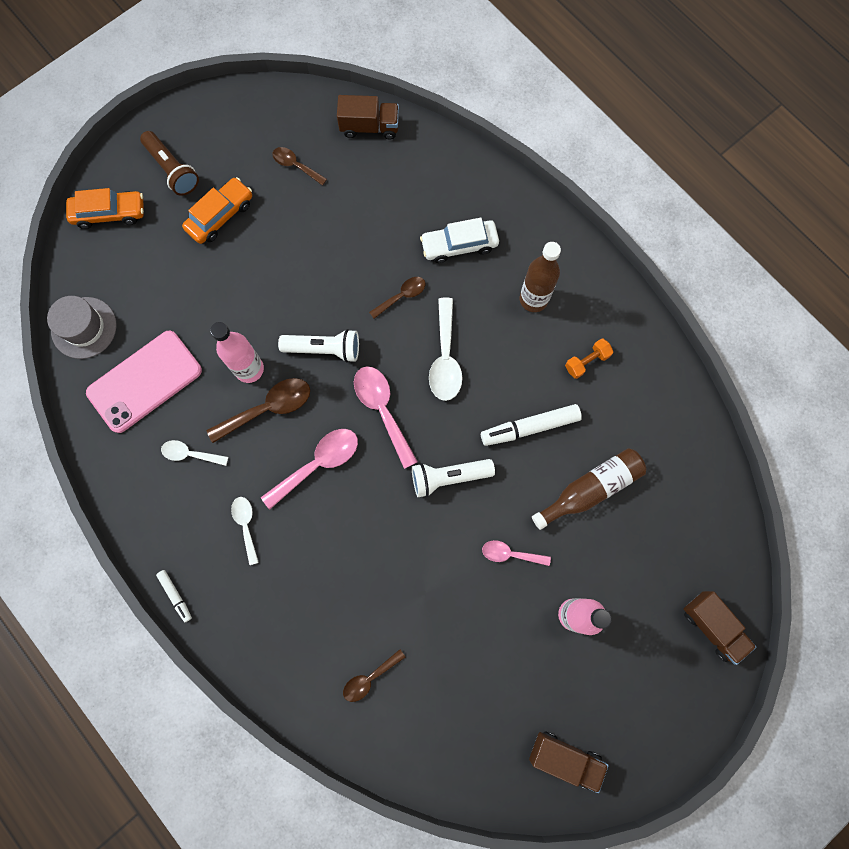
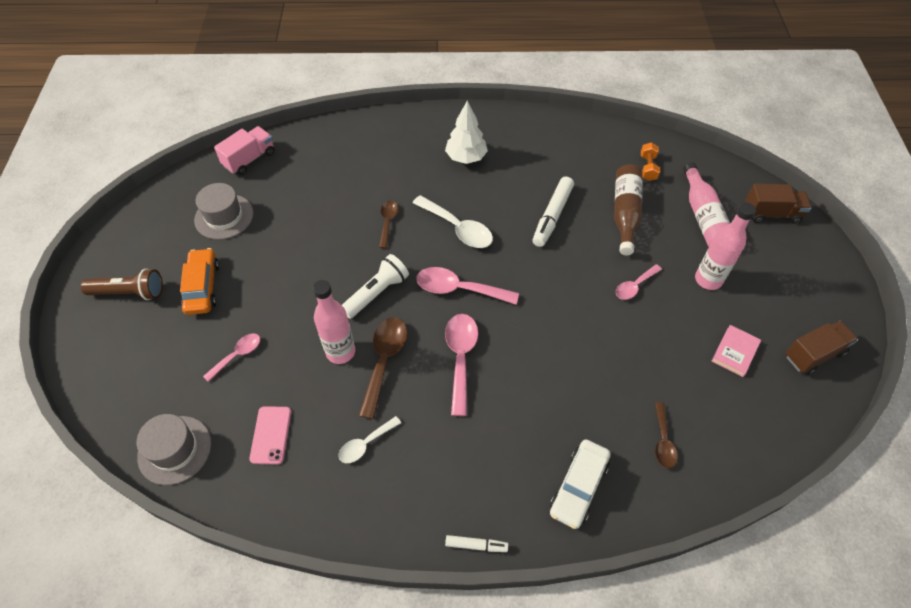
camera: 50 degrees left, 20 degrees down
(109, 213) = (107, 360): orange car -> none
(145, 382) = (271, 435): pink phone -> pink phone, size x0.52
(186, 298) = (237, 355): none -> pink spoon
(246, 525) = (464, 444): white spoon -> none
(296, 166) = (224, 216): brown spoon -> grey hat
(369, 127) = (249, 159): brown truck -> pink truck
(449, 477) = (546, 284): white flashlight -> none
(459, 245) = (387, 169): white car -> white car (578, 487)
(509, 686) = (735, 352): none -> pink book
(533, 299) = (466, 157): brown bottle -> white tree
(586, 362) = (535, 159): orange dumbbell -> orange dumbbell (648, 168)
(649, 563) = (703, 217): none -> pink bottle

